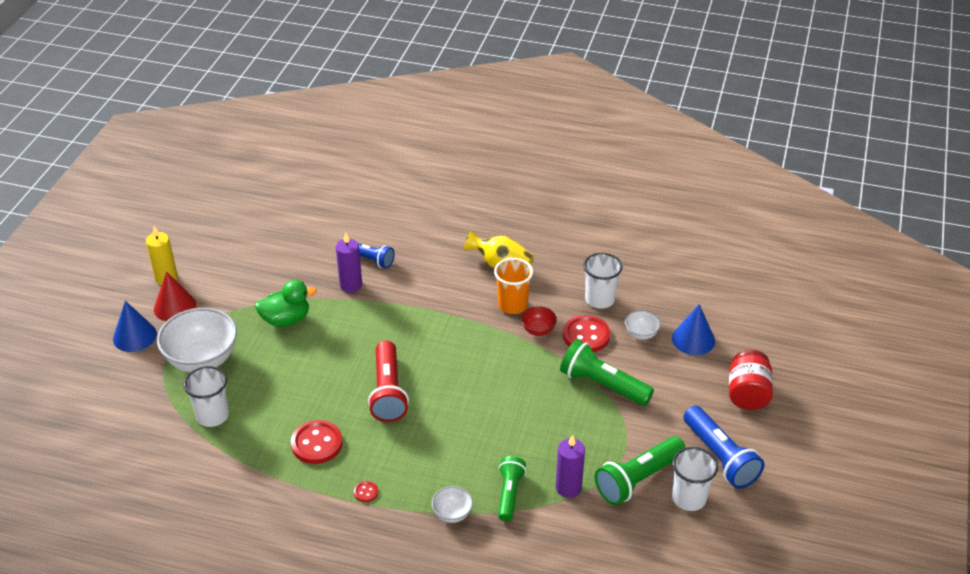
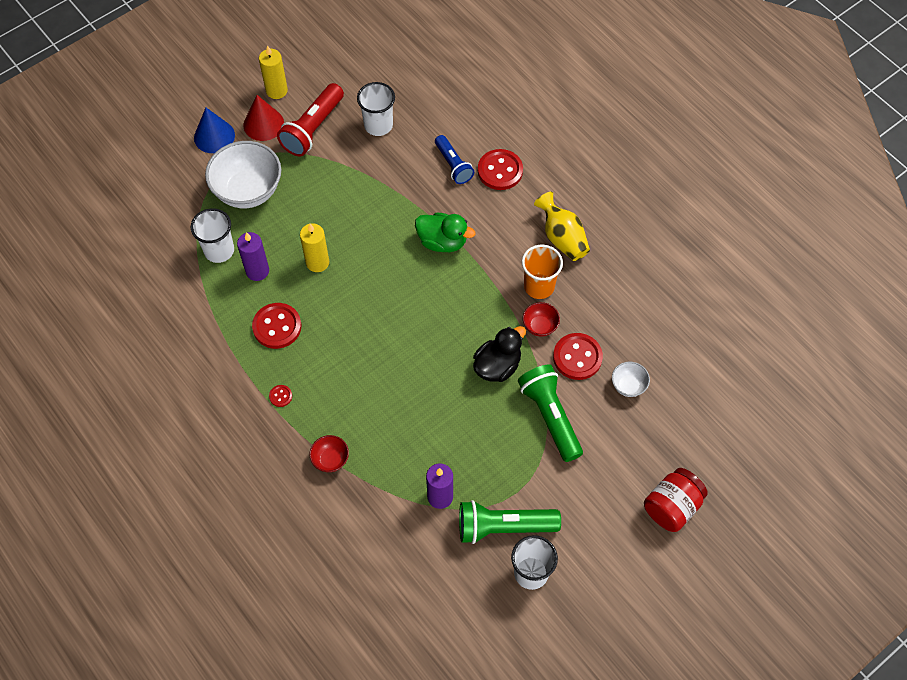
camera: 35 degrees right, 20 degrees up
(286, 319) = (340, 189): green duck -> green duck (442, 241)
(312, 380) = (317, 262): none -> yellow candle
(351, 285) = (418, 183): purple candle -> purple candle (257, 271)
(388, 392) = (368, 312): red flashlight -> red flashlight (313, 129)
(411, 246) = (500, 171): none -> red button
(452, 514) = (330, 459): white bowl -> red bowl
(509, 494) = (389, 471): green flashlight -> none
(530, 373) = (497, 366): none -> black duck
(599, 299) = (621, 327): white cup -> white cup (378, 125)
(693, 339) = (671, 420): blue cone -> none
(720, 457) = (591, 553): blue flashlight -> none

